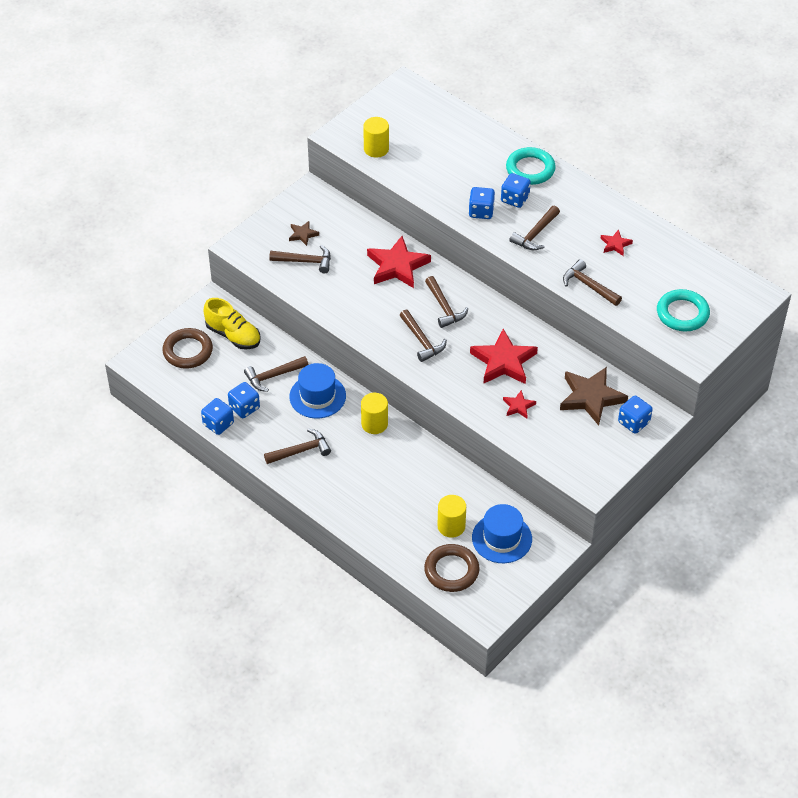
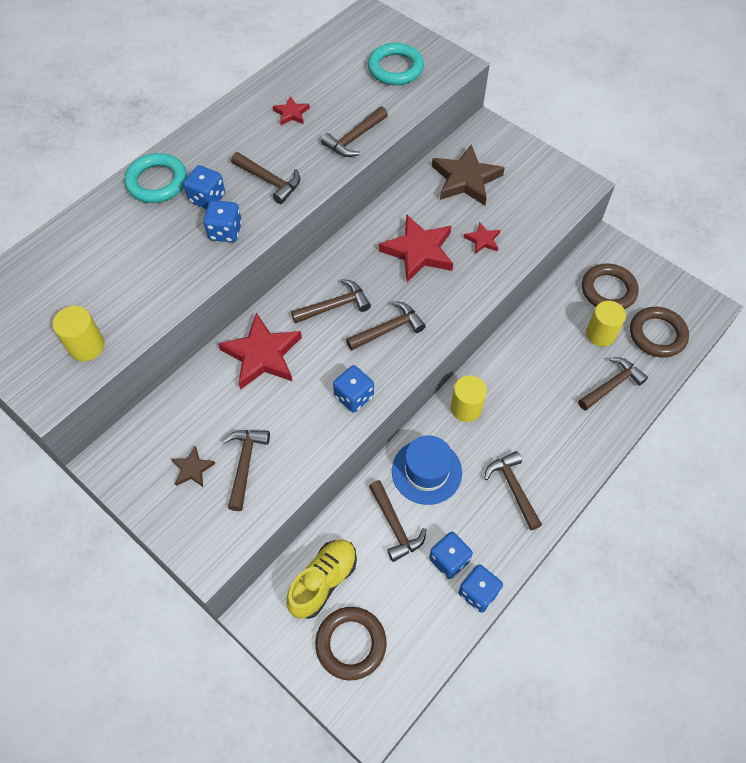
camera: 90 degrees left, 10 degrees up
(397, 528) = (612, 385): none -> brown hammer
(502, 538) = (608, 290): blue hat -> brown ring
(633, 422) = (496, 148): blue dice -> blue dice (354, 396)

